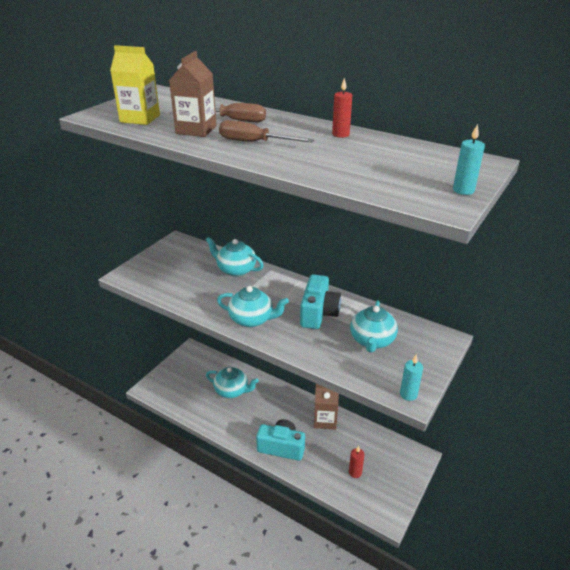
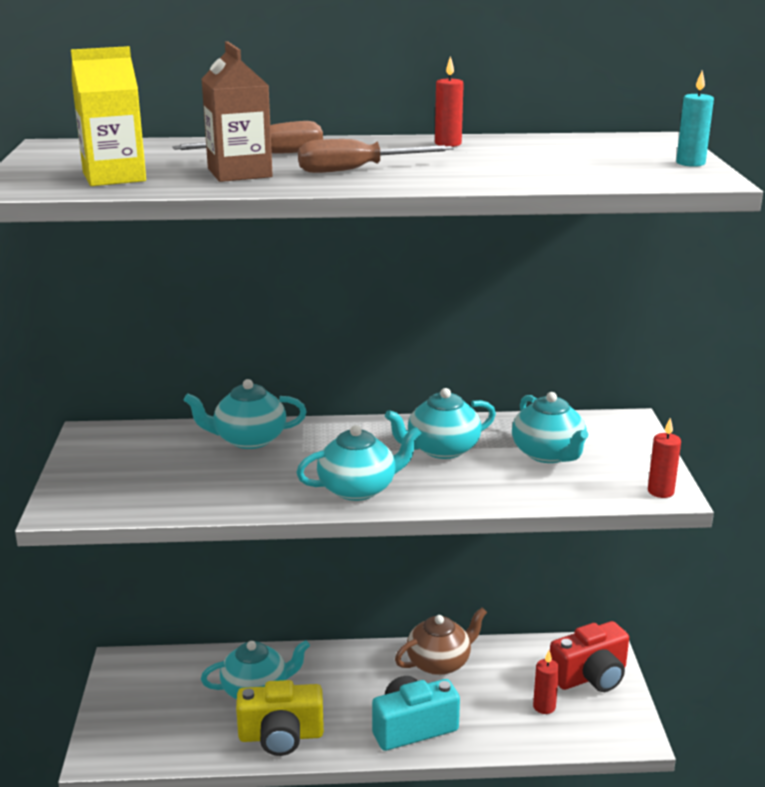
camera: 35 degrees left, 10 degrees down
(222, 419) = (281, 736): none -> yellow camera
(318, 313) = (441, 449): turquoise camera -> turquoise teapot
(325, 420) = (439, 662): brown carton -> brown teapot
(396, 469) = (590, 676): none -> red camera
(408, 394) = (660, 491): turquoise candle -> red candle

